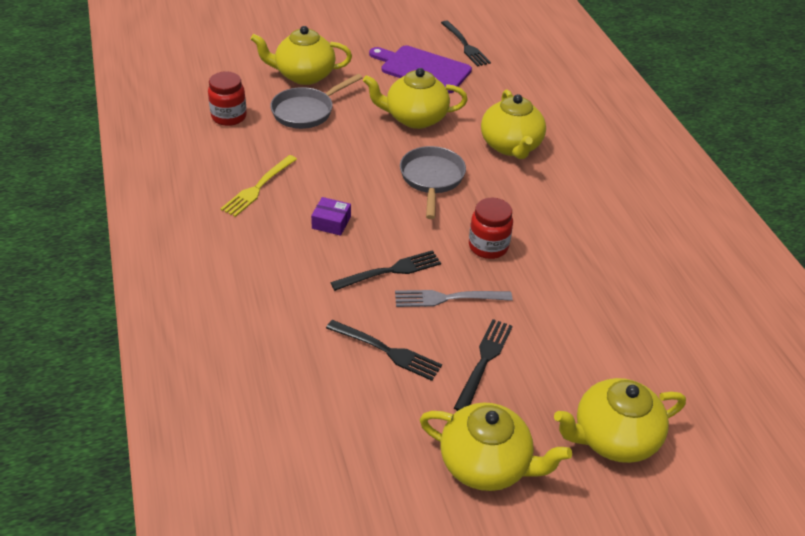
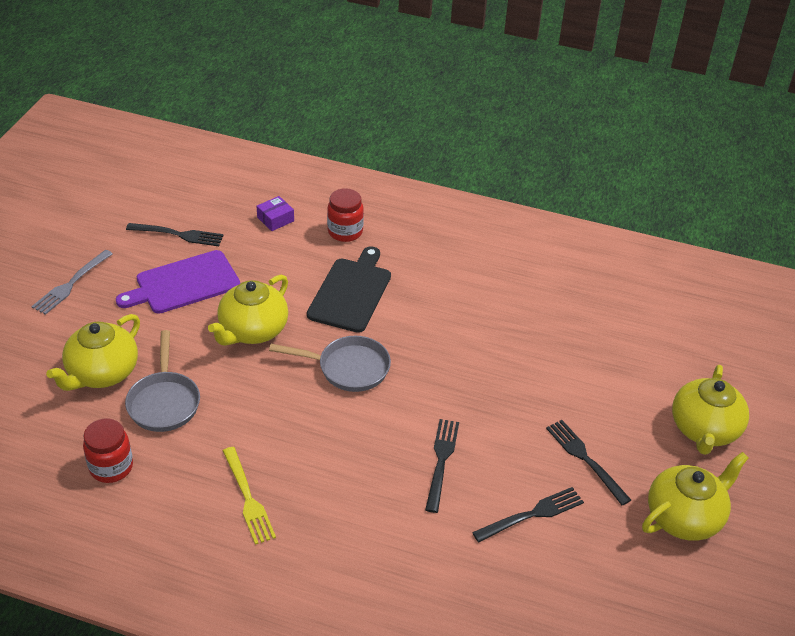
camera: 55 degrees left, 0 degrees up
(331, 222) = (346, 469): purple box -> purple box (275, 219)
(431, 179) = (348, 368): grey pan -> grey pan turned 150 degrees clockwise
(448, 298) = (502, 441): grey fork -> grey fork (71, 284)
(488, 246) = (462, 381): red jar -> red jar (345, 232)
(511, 146) = (351, 292): yellow teapot -> black cutting board

